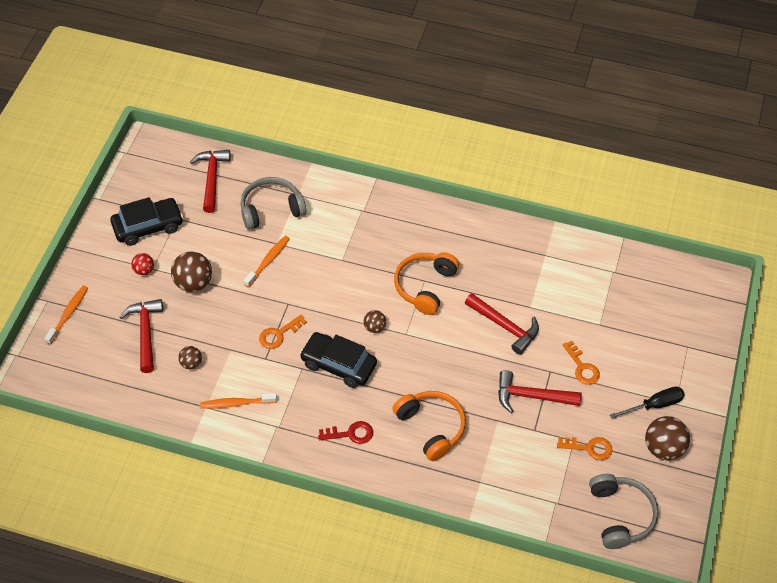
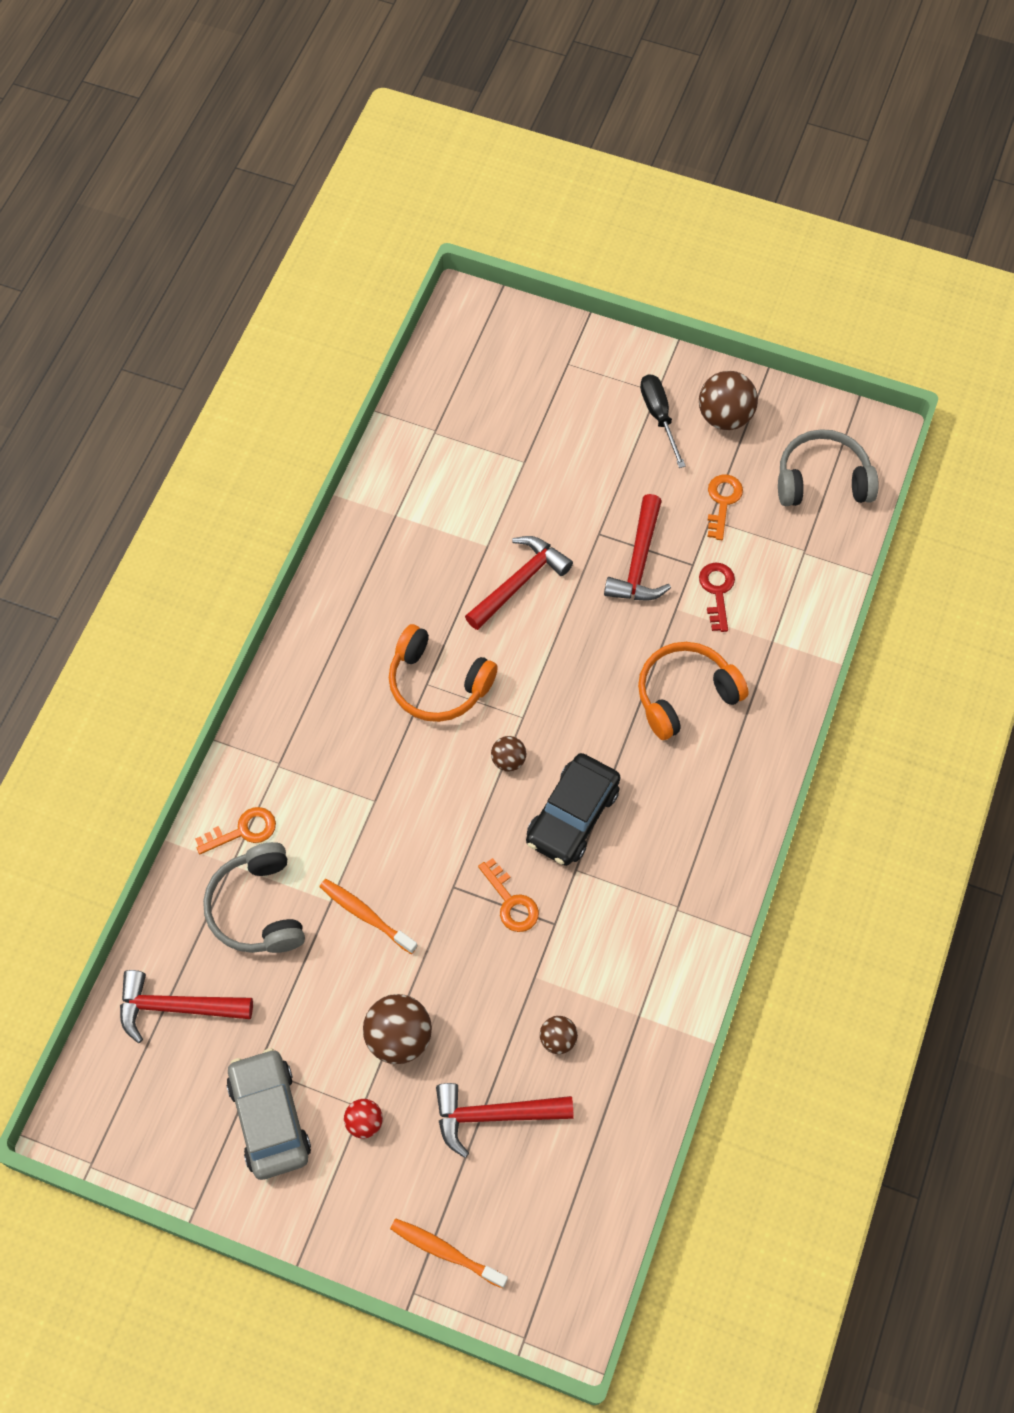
camera: 85 degrees left, 10 degrees up
(148, 226) = (269, 1117): black car -> grey car
(236, 403) = (635, 968): orange toothbrush -> none
(351, 434) = (693, 804): red key -> red key (717, 591)
(582, 367) = (594, 493): orange key -> orange key (243, 831)

